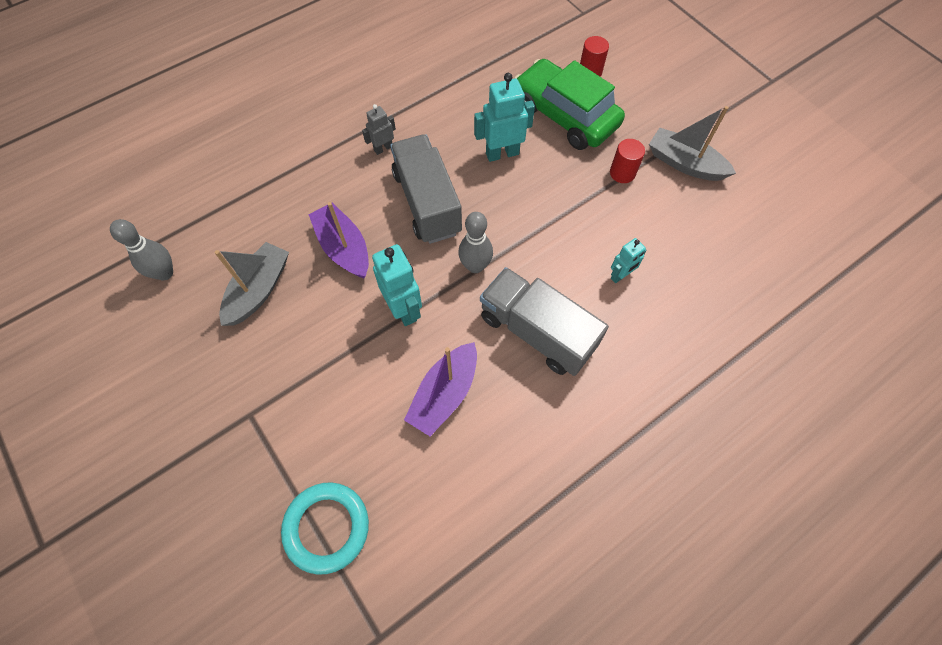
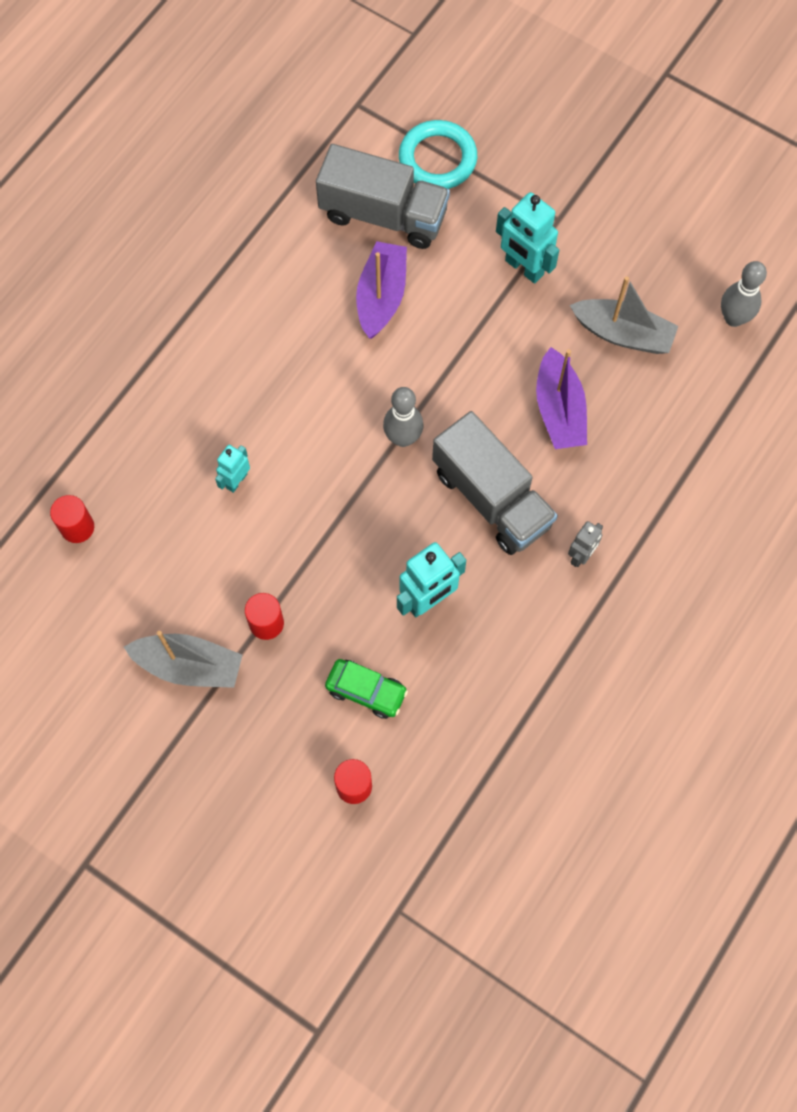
camera: 160 degrees right, 5 degrees up
(259, 290) = (623, 334): grey boat -> grey boat turned 75 degrees counterclockwise
(344, 248) = (559, 410): purple boat -> purple boat turned 45 degrees clockwise
(404, 309) = (460, 365): turquoise robot -> turquoise robot (523, 268)
(537, 332) = (310, 387): grey truck -> grey truck (383, 215)
(565, 115) = (366, 691): green car -> green car, size x0.50
(758, 280) = (77, 527): none -> red cylinder

